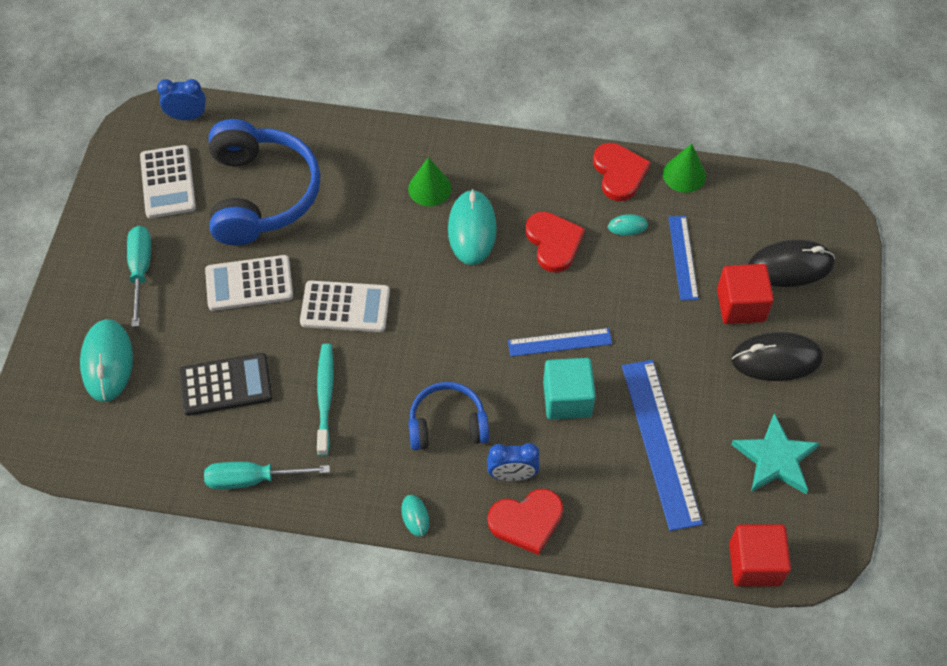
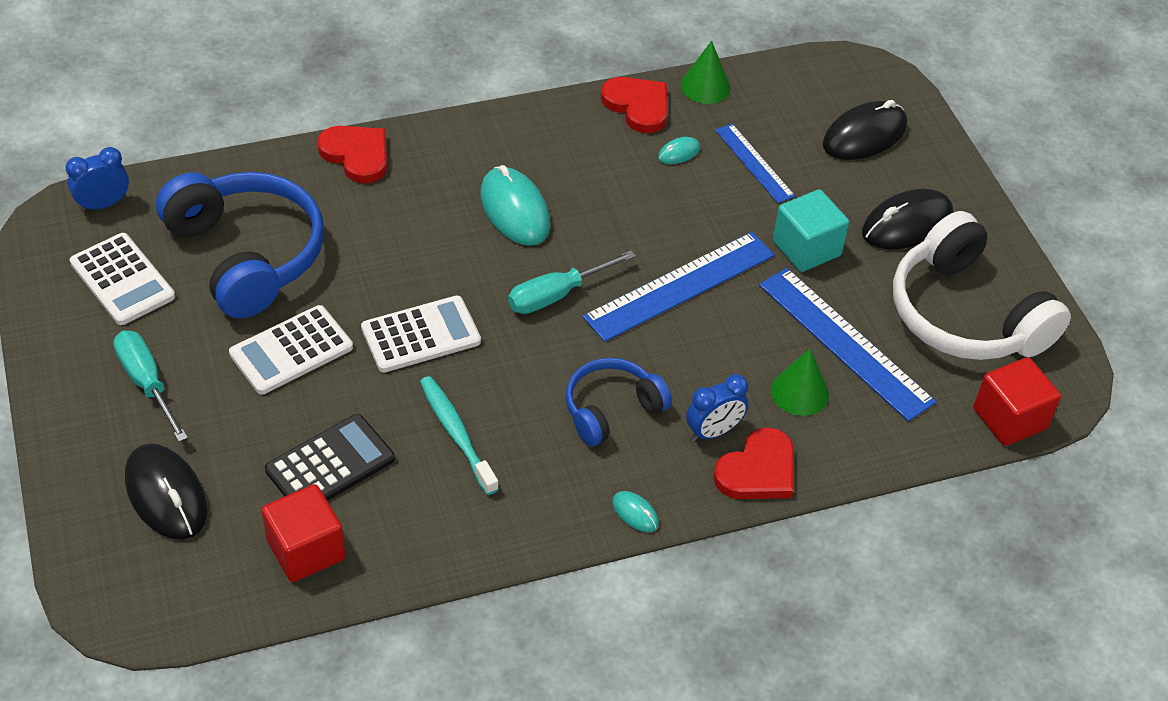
camera: 30 degrees left, 10 degrees down
(107, 362) = (166, 495): turquoise mouse -> black mouse
(252, 479) = (425, 549): turquoise screwdriver -> turquoise screwdriver (556, 295)
(429, 188) = (441, 185): green cone -> green cone (799, 392)
(553, 242) = (611, 193): red heart -> red heart (357, 155)
(559, 342) = (680, 286): blue ruler -> blue ruler, size x1.72
(567, 399) = (723, 337): turquoise cube -> turquoise cube (806, 248)
(740, 305) = (840, 187): red cube -> red cube (306, 550)
(775, 458) = (965, 314): turquoise star -> white headphones

